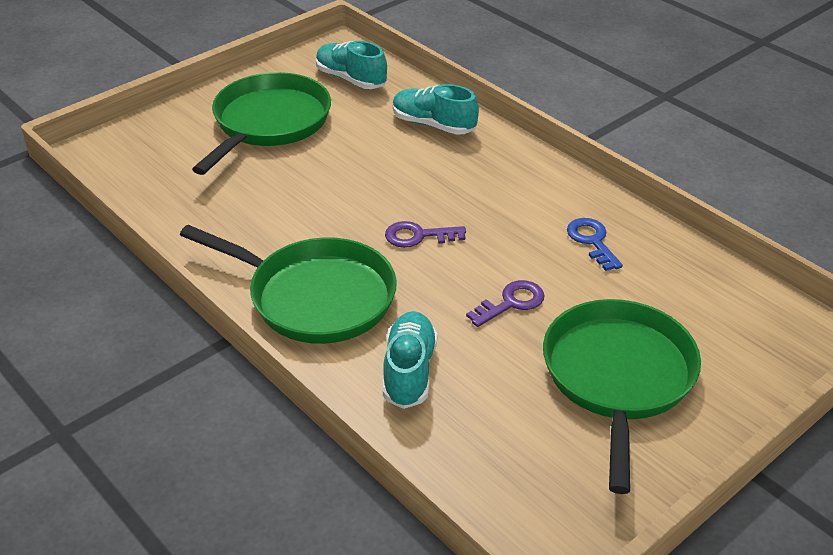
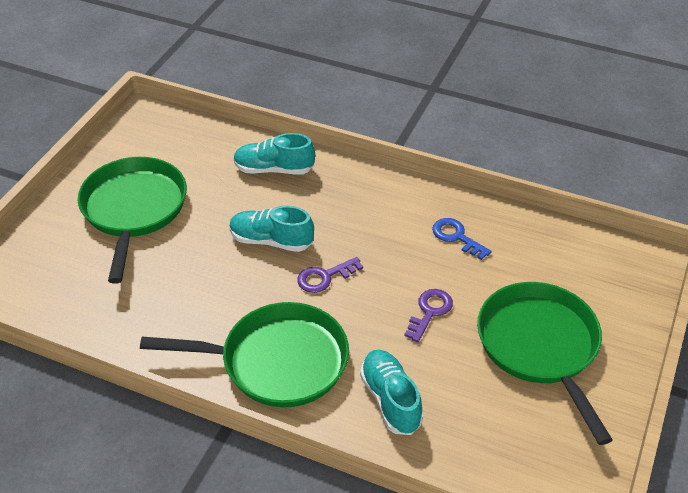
camera: 25 degrees left, 5 degrees up
(351, 79) = (178, 145): turquoise shoe -> turquoise shoe (271, 241)

